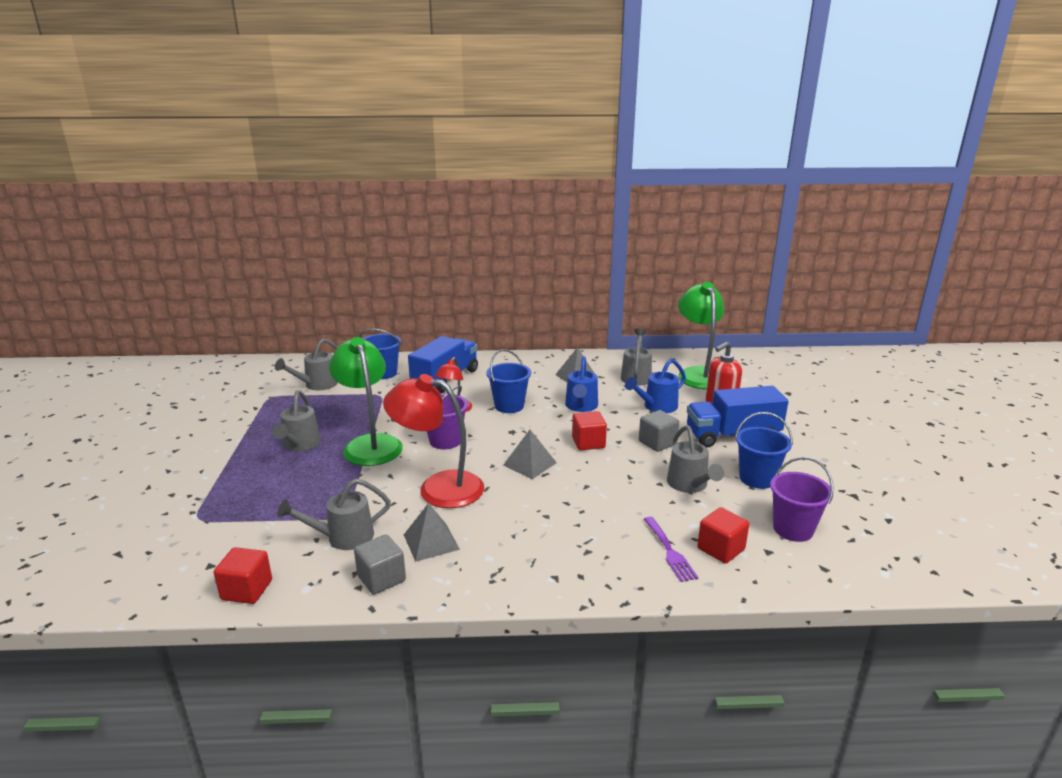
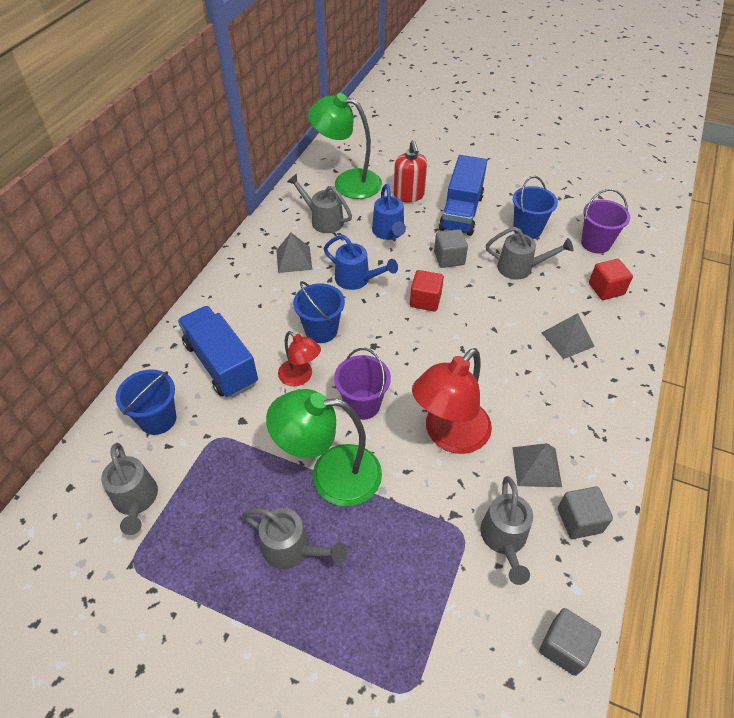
camera: 65 degrees left, 25 degrees up
(247, 590) = (564, 647): red cube -> grey cube
(529, 464) = (440, 353): grey pyramid -> grey pyramid (567, 339)
(669, 551) = (600, 317): purple fork -> none

